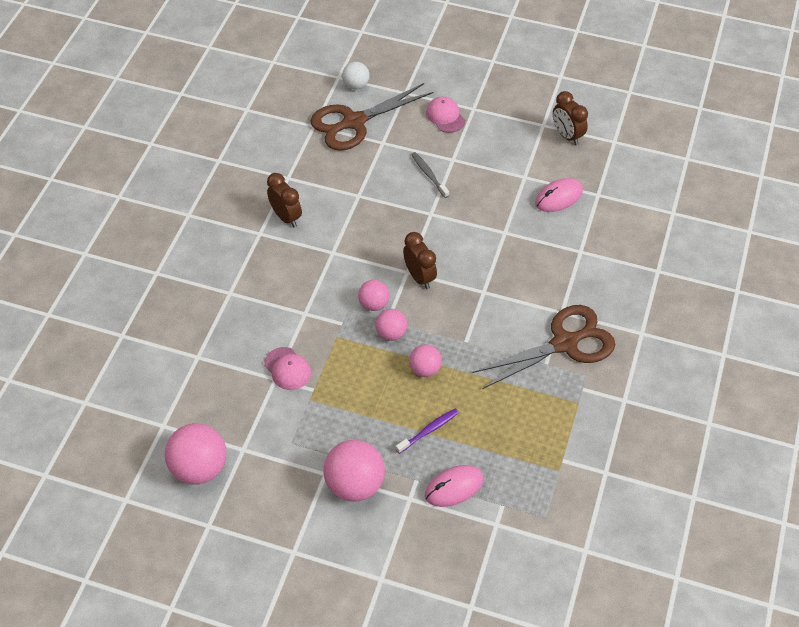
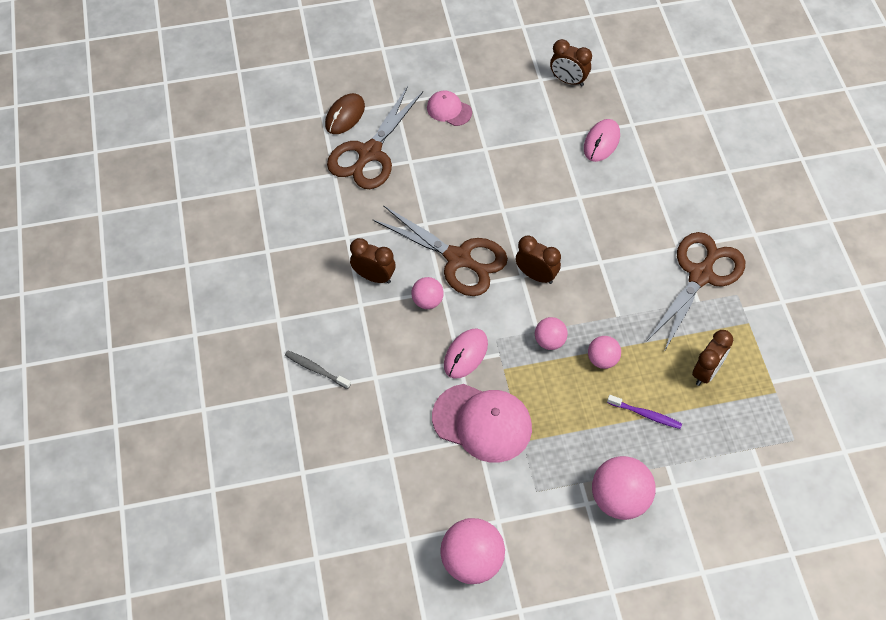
camera: 30 degrees left, 5 degrees up
(287, 369) = (482, 423): pink cap -> pink cap, size x1.84
(356, 85) = (345, 116): white ball -> brown mouse
(364, 234) = (458, 258): none -> brown scissors
(374, 304) = (514, 321): pink ball -> pink ball (427, 301)
(429, 175) = (474, 173): grey toothbrush -> grey toothbrush (316, 369)
(429, 430) = (646, 414): purple toothbrush -> purple toothbrush turned 90 degrees clockwise
(454, 487) = (703, 455): pink mouse -> pink mouse (465, 354)
(508, 423) = (706, 372): none -> brown clock

